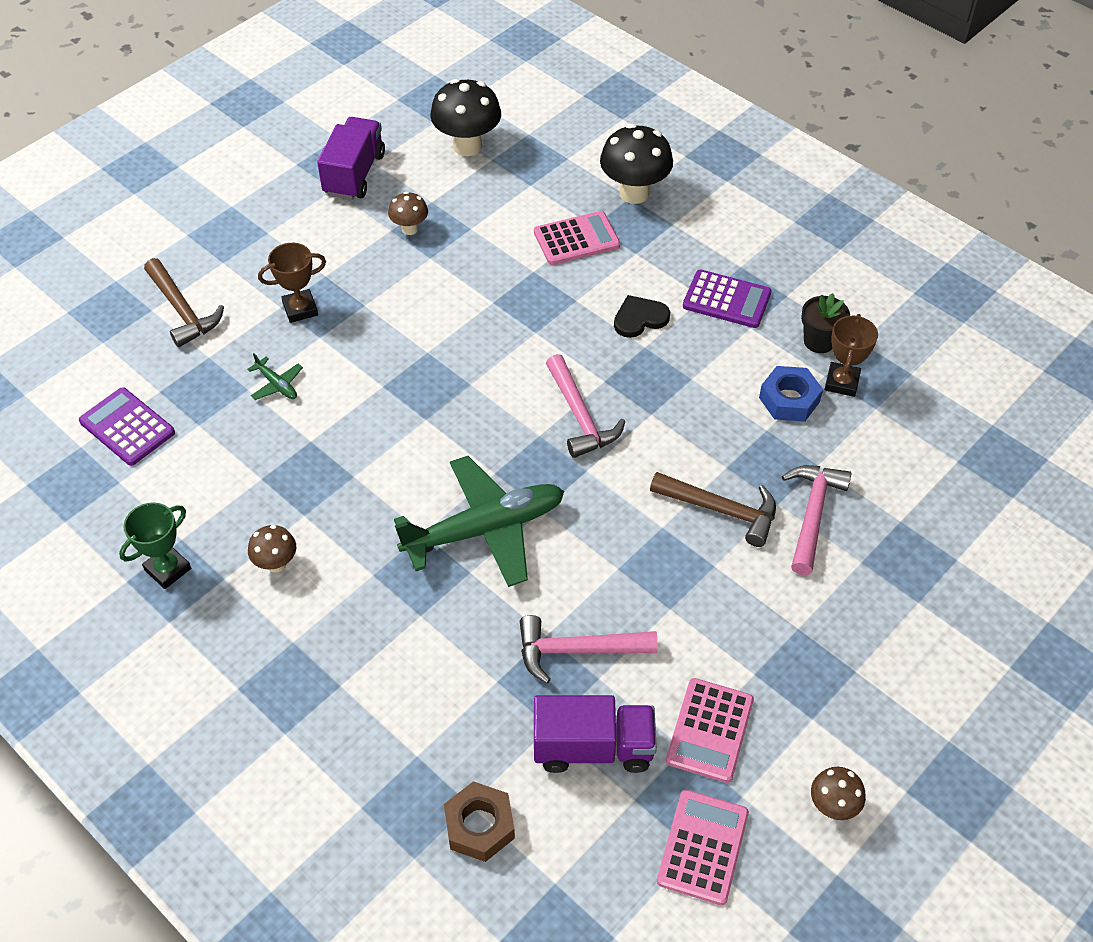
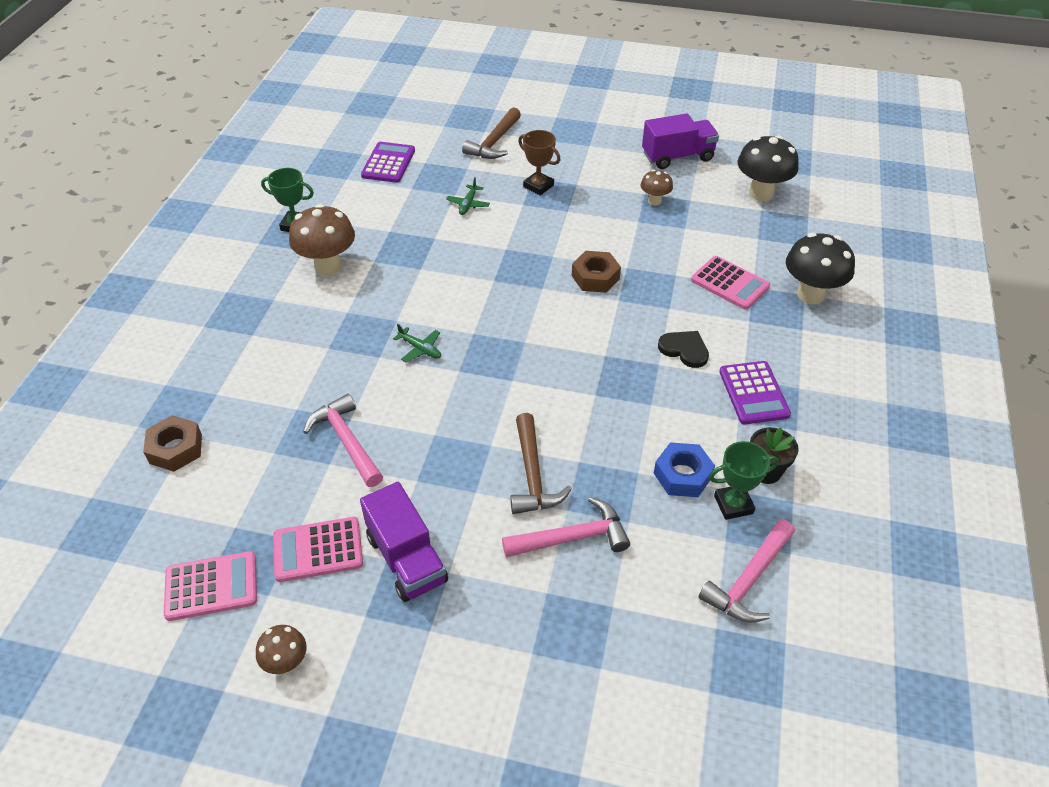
camera: 60 degrees right, 5 degrees down
(276, 564) = (328, 266): brown mushroom -> brown mushroom, size x1.85
(485, 529) = (420, 349): green plane -> green plane, size x0.40
(488, 333) = (595, 277): none -> brown nut
(580, 416) = (560, 355): pink hammer -> pink hammer (749, 580)
(593, 747) = (268, 484): purple truck -> purple truck (407, 559)
(841, 382) = (733, 504): brown trophy -> green trophy

